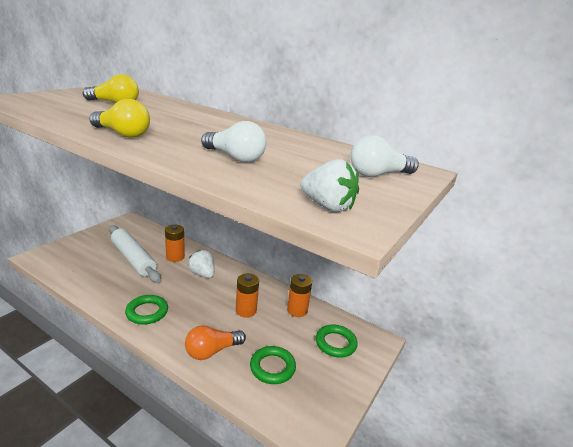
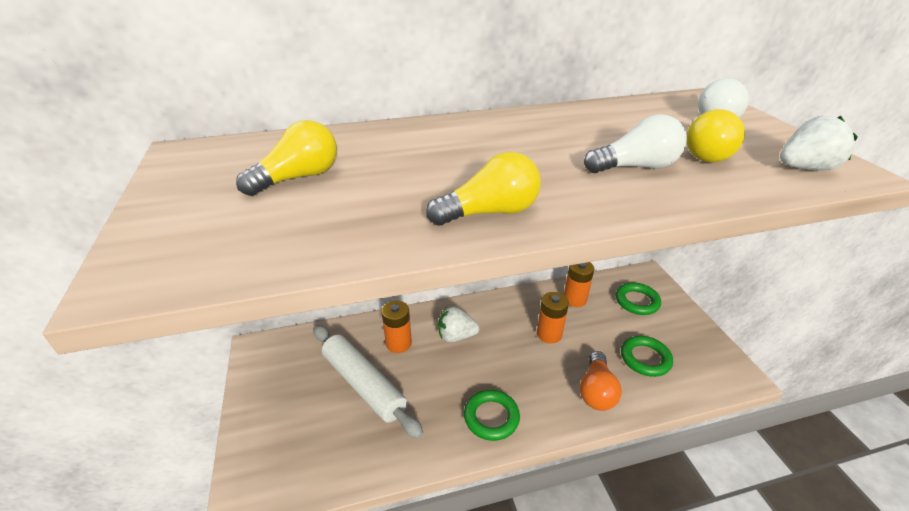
camera: 45 degrees left, 10 degrees up
(133, 259) = (364, 384): white rolling pin -> white rolling pin turned 45 degrees clockwise
(296, 174) = (704, 153): none -> yellow light bulb

